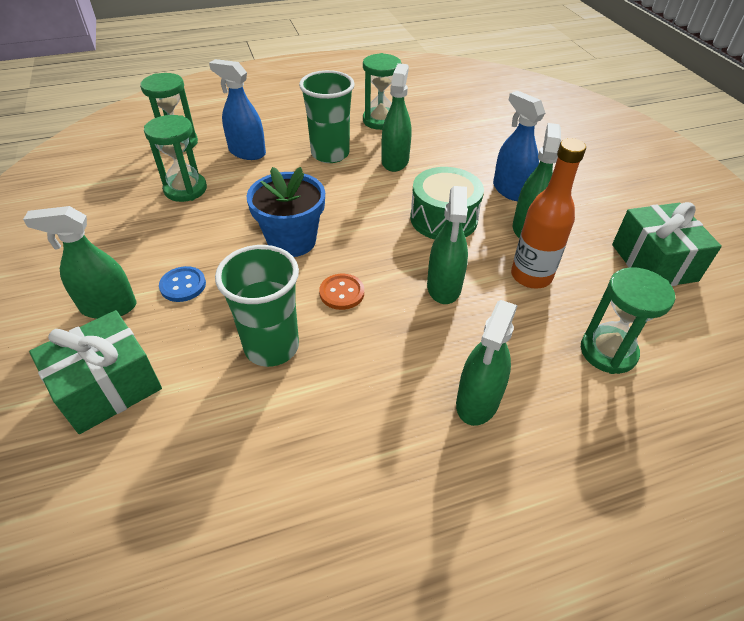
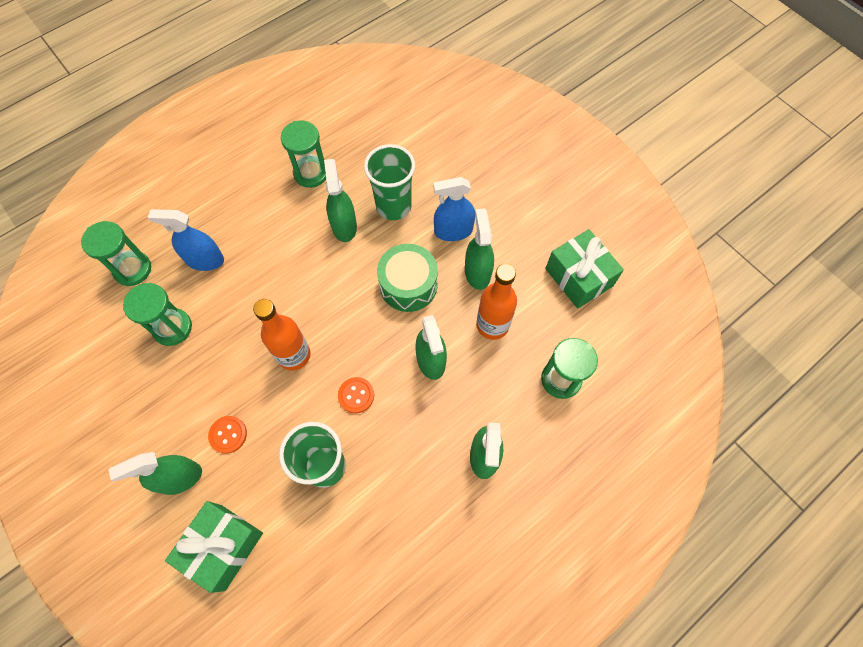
camera: 20 degrees left, 20 degrees up
(183, 285) = (228, 435): blue button -> orange button
(292, 241) = (294, 355): blue flower pot -> orange bottle
(330, 154) = (282, 236): green cup -> green cup (393, 206)
(510, 190) = (453, 231): blue spray bottle -> blue spray bottle turned 45 degrees counterclockwise

